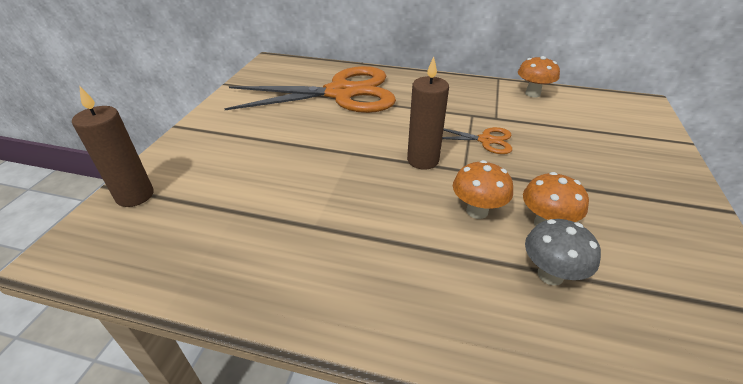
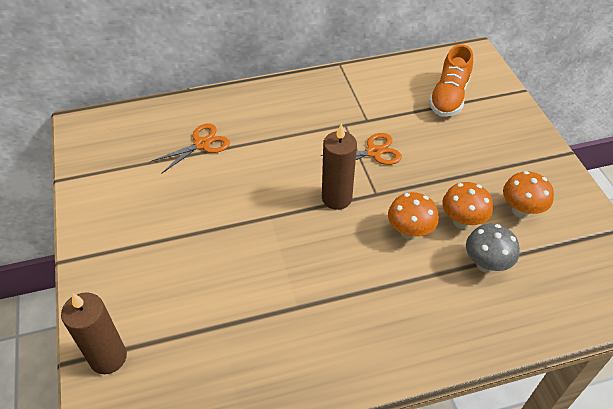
camera: 30 degrees left, 10 degrees up
(341, 93) = (202, 144): orange scissors -> orange scissors, size x0.42
(532, 94) = (381, 75): orange mushroom -> orange mushroom (521, 211)
(595, 125) = (449, 97): none -> orange shoe

